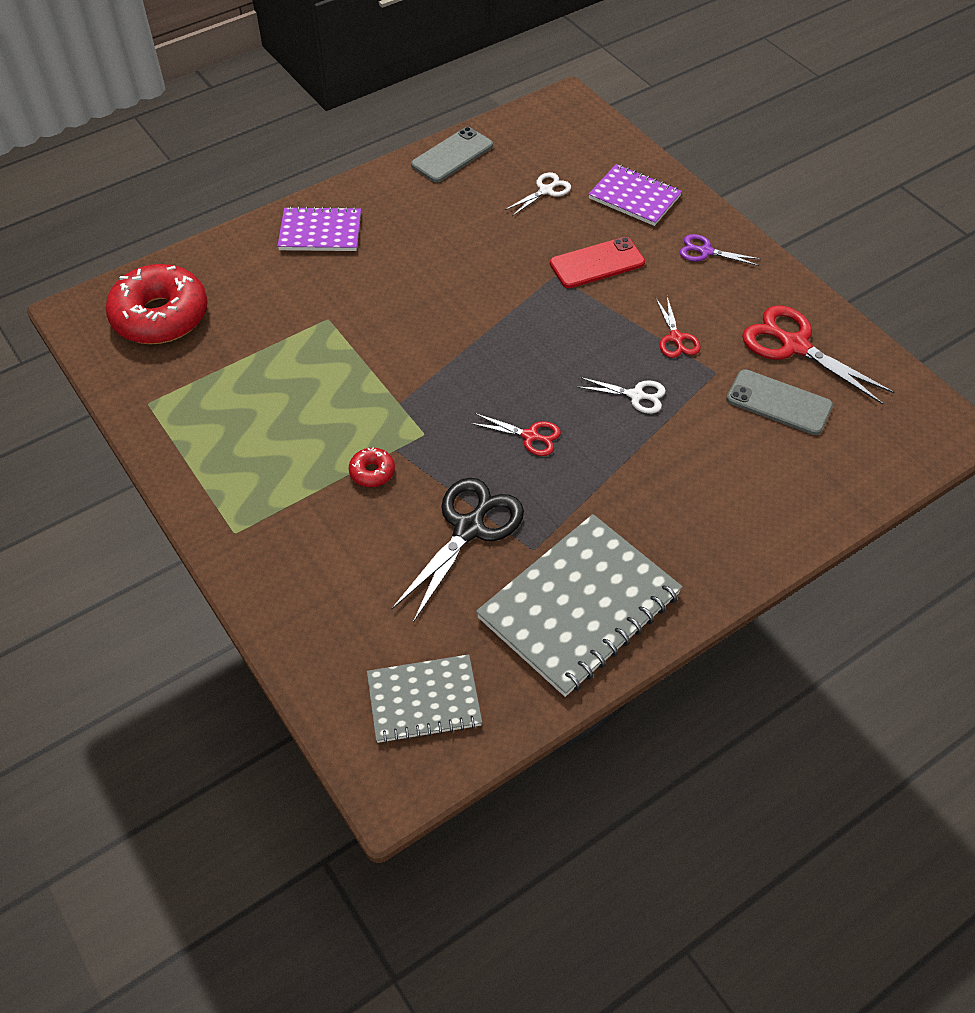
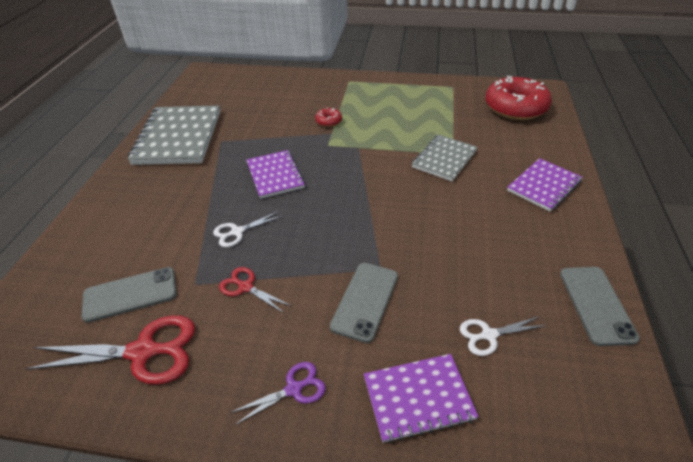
camera: 135 degrees right, 10 degrees down
(424, 700) = (215, 88): grey notebook -> grey notebook (444, 159)
(469, 528) = (259, 130): black scissors -> none
(530, 436) = (275, 175): red scissors -> purple notebook
(546, 190) = (489, 335): white scissors -> white scissors turned 75 degrees clockwise
(597, 263) = (365, 301): red phone -> grey phone

